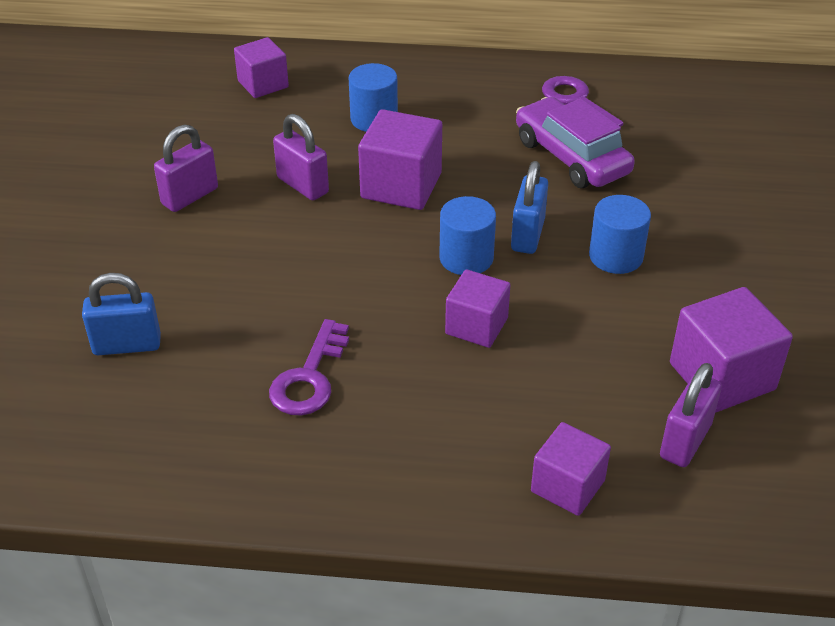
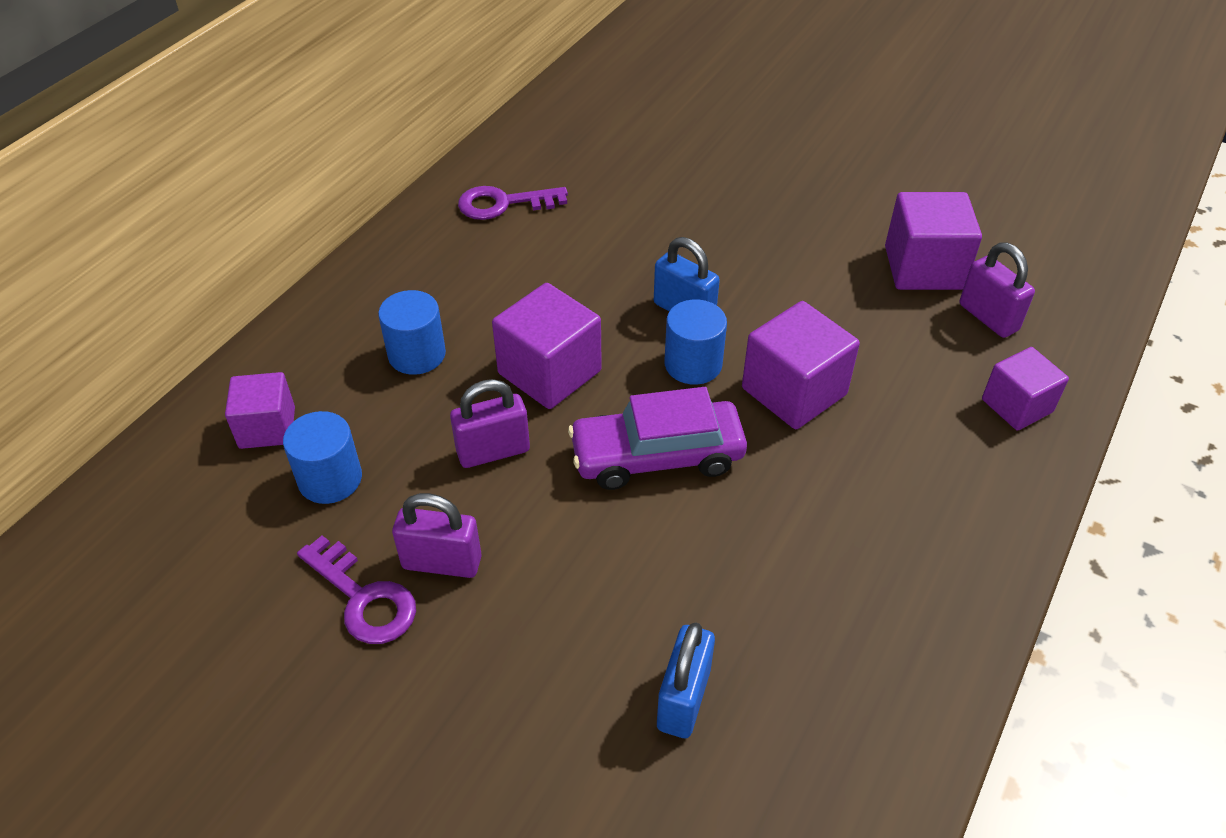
camera: 65 degrees left, 5 degrees up
(190, 196) = (442, 562): purple padlock -> purple padlock turned 60 degrees counterclockwise
(309, 377) = (810, 542): purple key -> purple key (363, 598)
(476, 326) = (794, 391): purple cube -> purple cube, size x1.52
(571, 157) = (587, 239): purple car -> purple car (657, 456)
(616, 256) = (746, 267): blue cylinder -> blue cylinder (330, 479)

